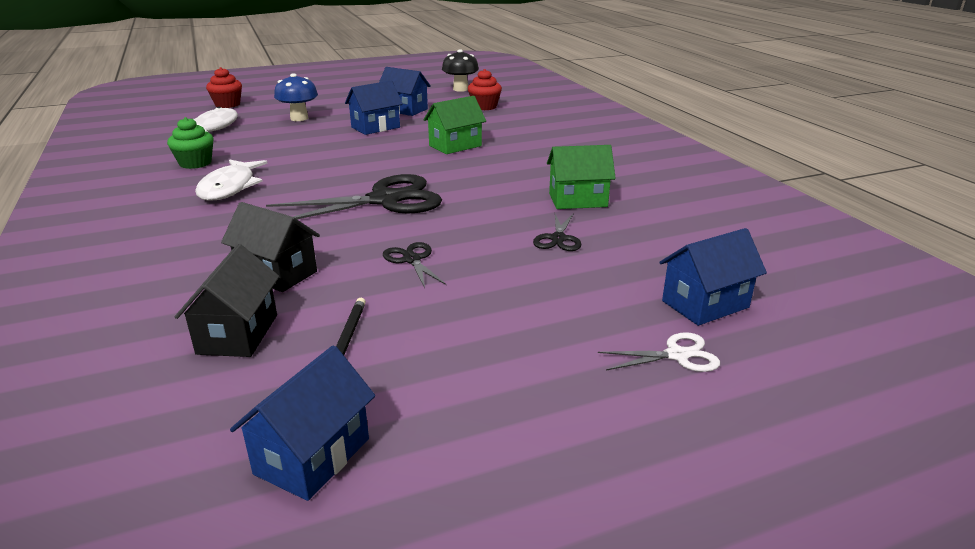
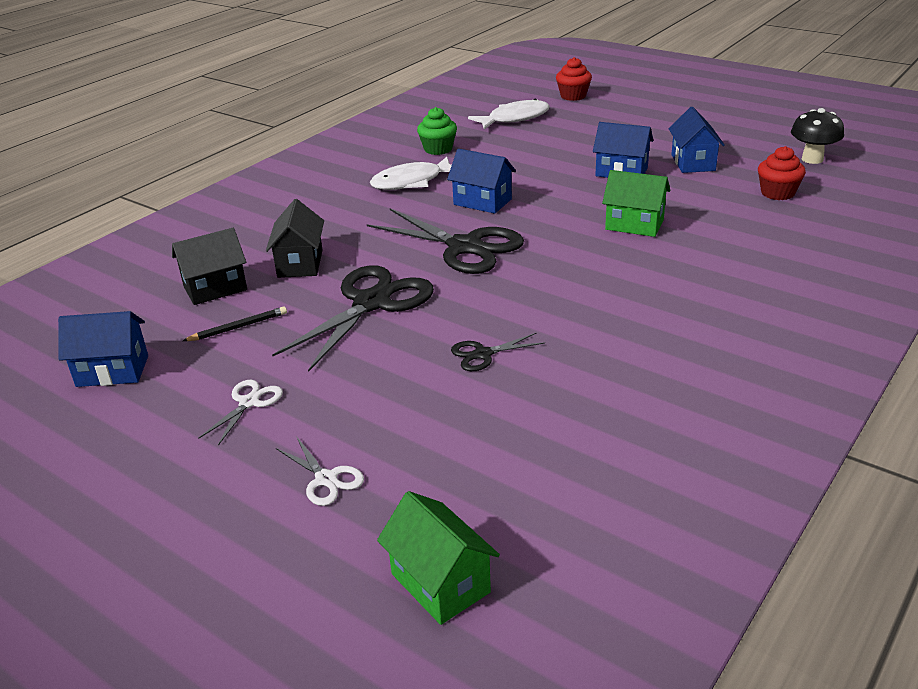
camera: 60 degrees right, 5 degrees up
(299, 118) = (589, 134): blue mushroom -> none
(412, 260) = (371, 303): black scissors -> black scissors, size x2.14
(505, 367) = (249, 402): none -> white scissors
(578, 200) = (585, 335): green house -> green house (440, 583)
(705, 304) = (430, 473): blue house -> blue house (482, 202)

